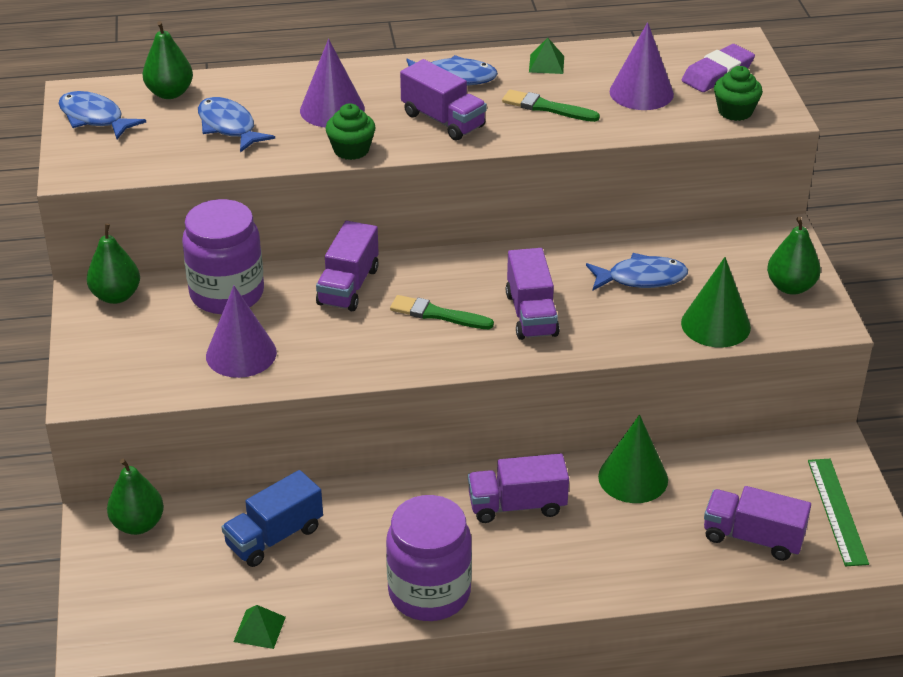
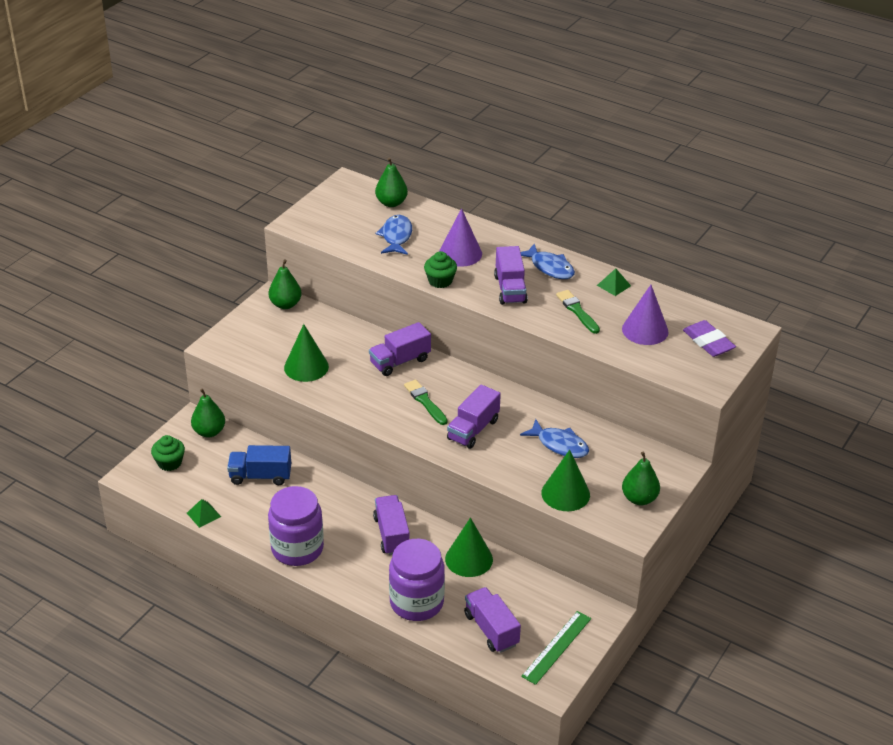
camera: 40 degrees right, 0 degrees up
(94, 118) = (339, 199): blue fish -> none
(227, 294) = (337, 332): purple jar -> purple jar (416, 602)
(241, 354) = (306, 367): purple cone -> green cone
(517, 505) = (392, 534): purple truck -> purple truck turned 45 degrees clockwise
(717, 73) = (708, 342): purple eraser -> purple eraser turned 60 degrees clockwise
(735, 111) = (685, 370): green cupcake -> green cupcake (169, 463)

